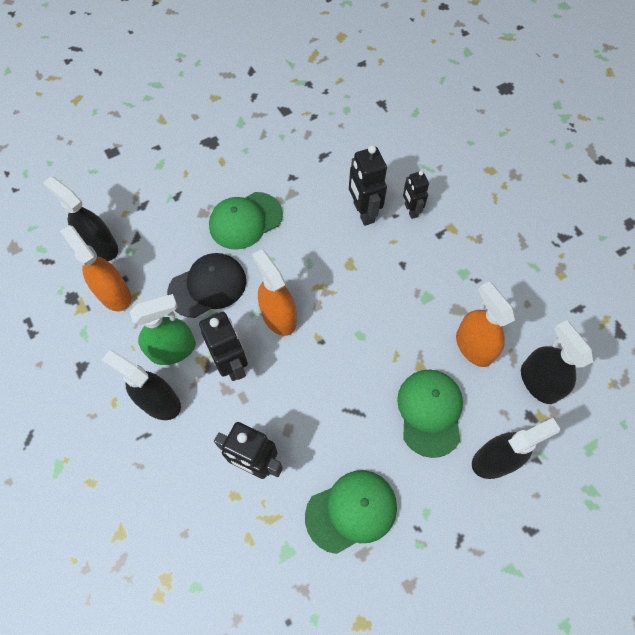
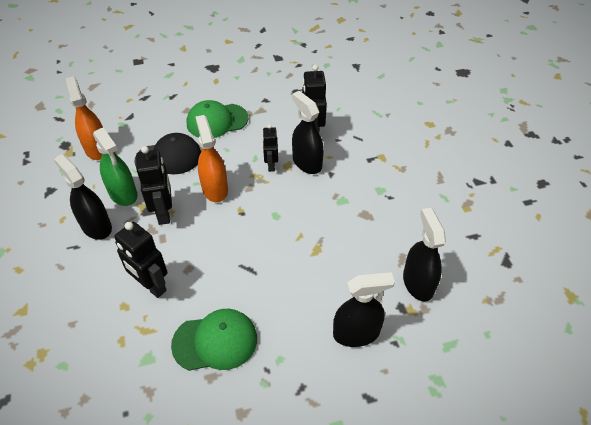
camera: 15 degrees right, 15 degrees down
(100, 246) = (101, 117): black spray bottle -> black spray bottle (307, 163)
(173, 349) = (123, 194): green spray bottle -> green spray bottle turned 60 degrees clockwise
(410, 210) = (352, 139): black robot -> black robot (271, 165)
(430, 412) = (312, 283): green cap -> none
(473, 347) = (369, 244): orange spray bottle -> none

